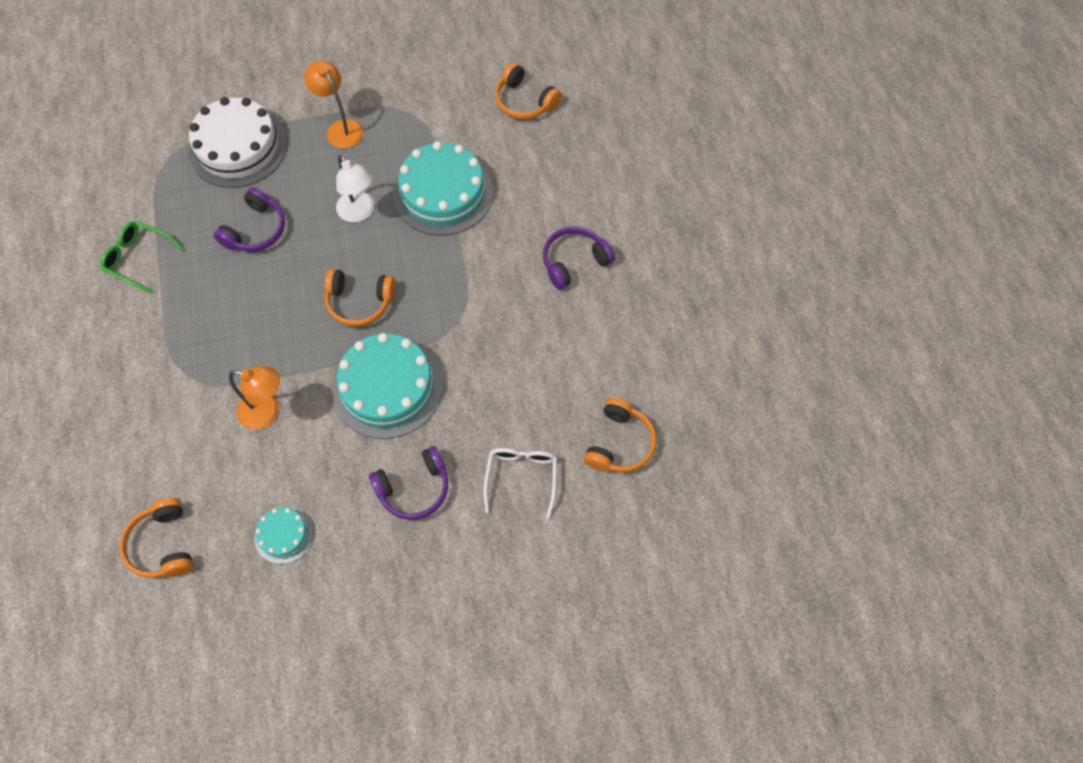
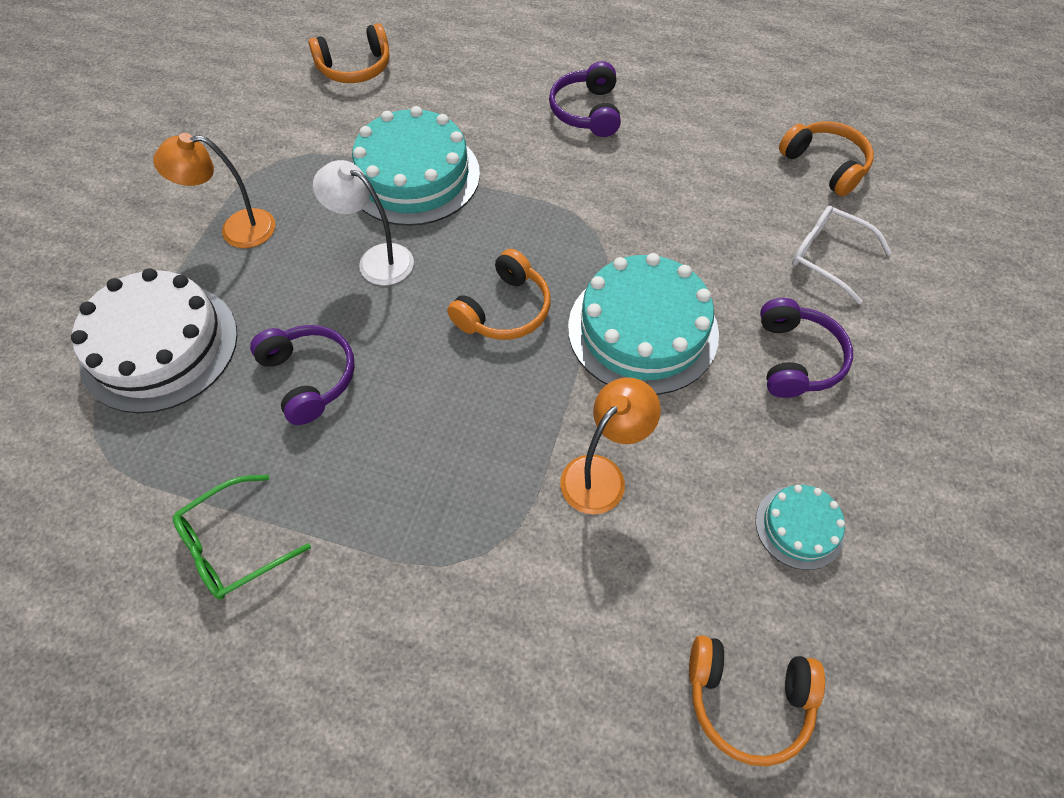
camera: 60 degrees left, 5 degrees down
(359, 213) = (376, 260): white lamp -> white lamp turned 150 degrees counterclockwise

